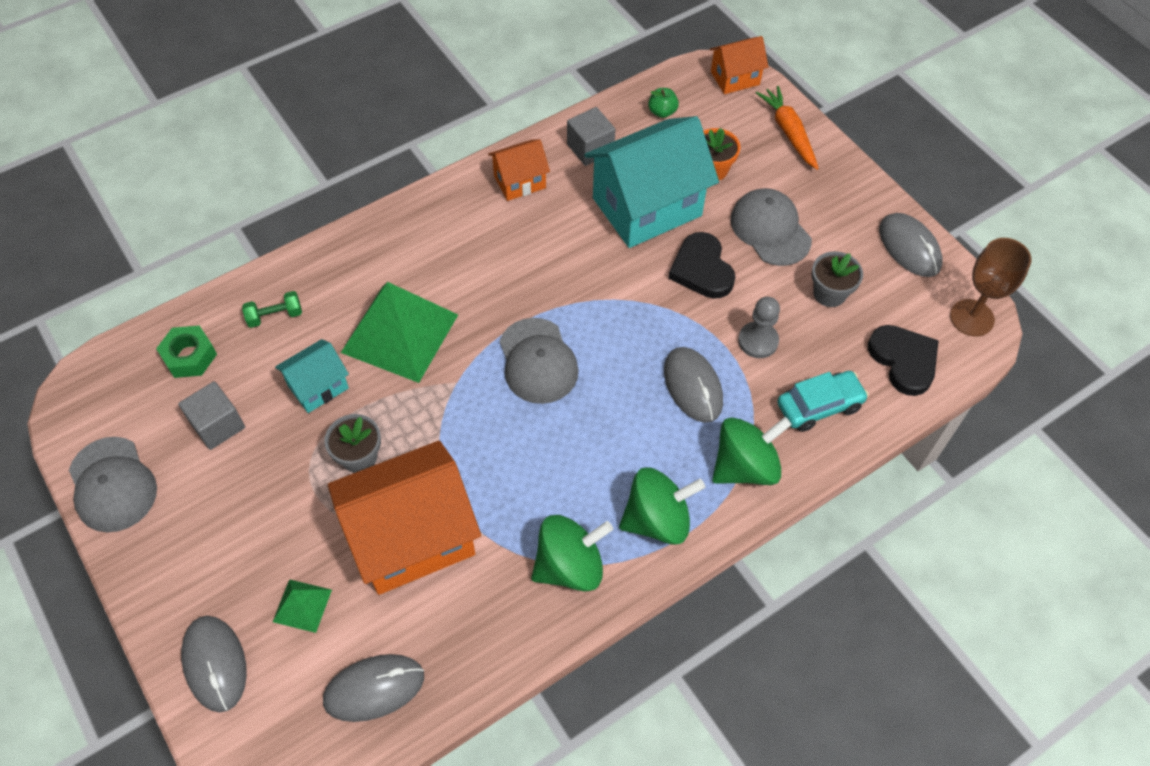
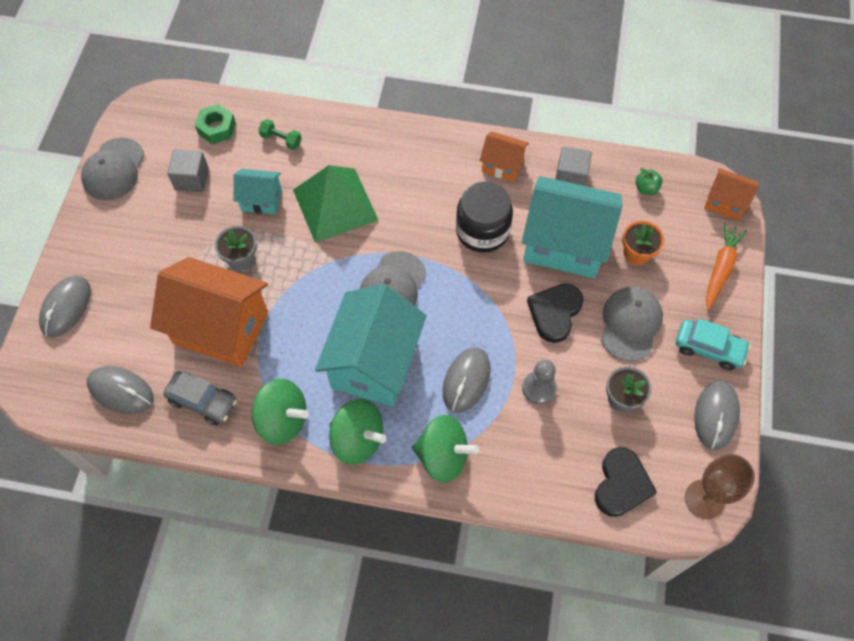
camera: 45 degrees right, 5 degrees up
(302, 605) = (133, 315): green pyramid -> none
(472, 620) = (203, 401): none -> grey car
(564, 250) = (482, 231): none -> black jar
(597, 441) = (374, 363): none -> turquoise house
(819, 406) = (531, 462): turquoise car -> turquoise car (708, 348)

